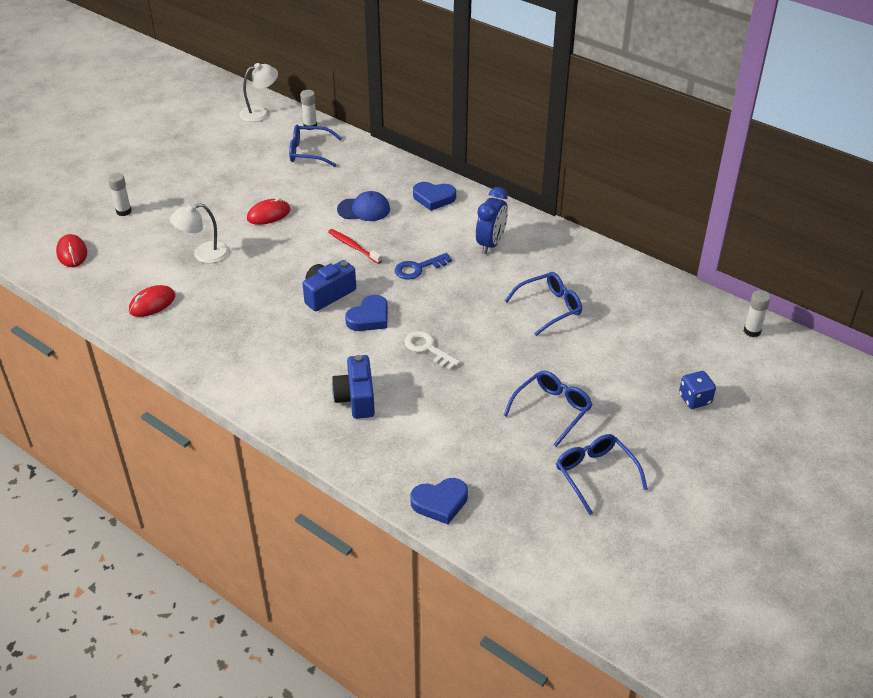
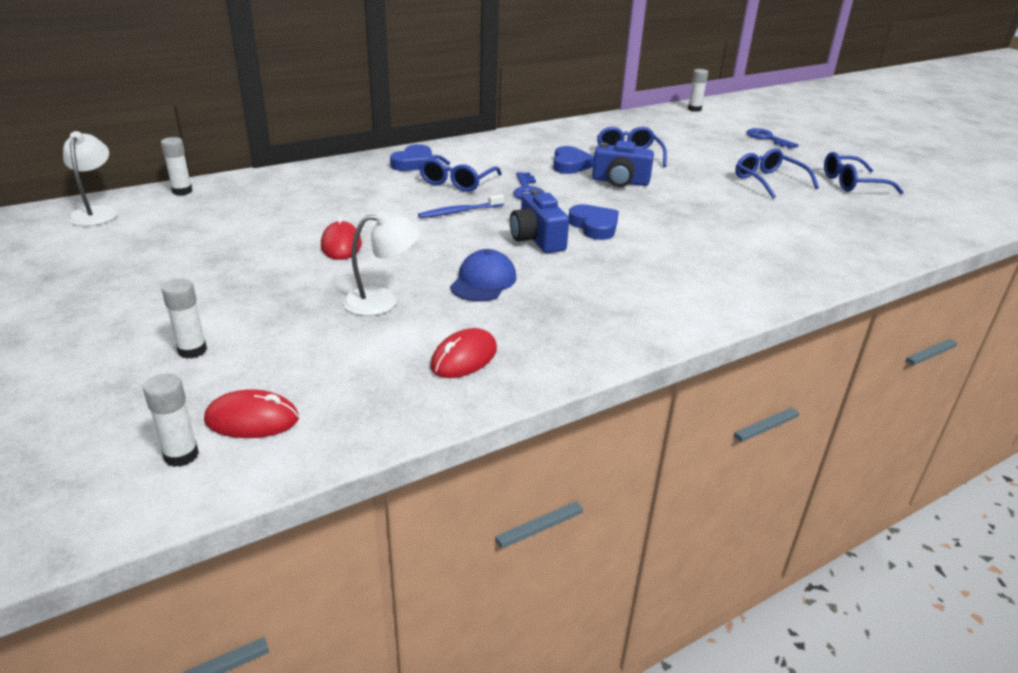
camera: 70 degrees left, 10 degrees down
(40, 244) = (181, 455): none -> white glue stick
(152, 303) = (464, 358): red mouse -> red mouse turned 60 degrees clockwise
(203, 254) = (382, 301): white lamp -> white lamp turned 105 degrees counterclockwise
(310, 152) = (239, 201): blue glasses -> blue glasses (457, 181)
(353, 247) = (460, 212): red toothbrush -> blue toothbrush
(356, 398) = (728, 256): blue camera -> blue camera (620, 182)
(364, 209) = (395, 195): blue cap -> blue cap (483, 281)
(428, 349) = (661, 210): white key -> none
(440, 503) = (891, 246): blue heart -> blue heart (570, 165)
(491, 244) = (515, 156): blue clock -> none
(695, 399) = (767, 138): blue dice -> blue key

